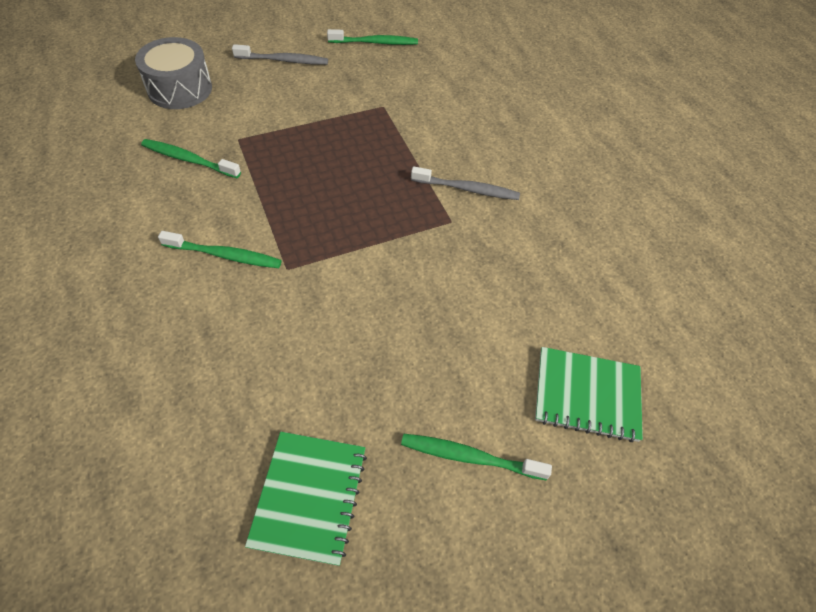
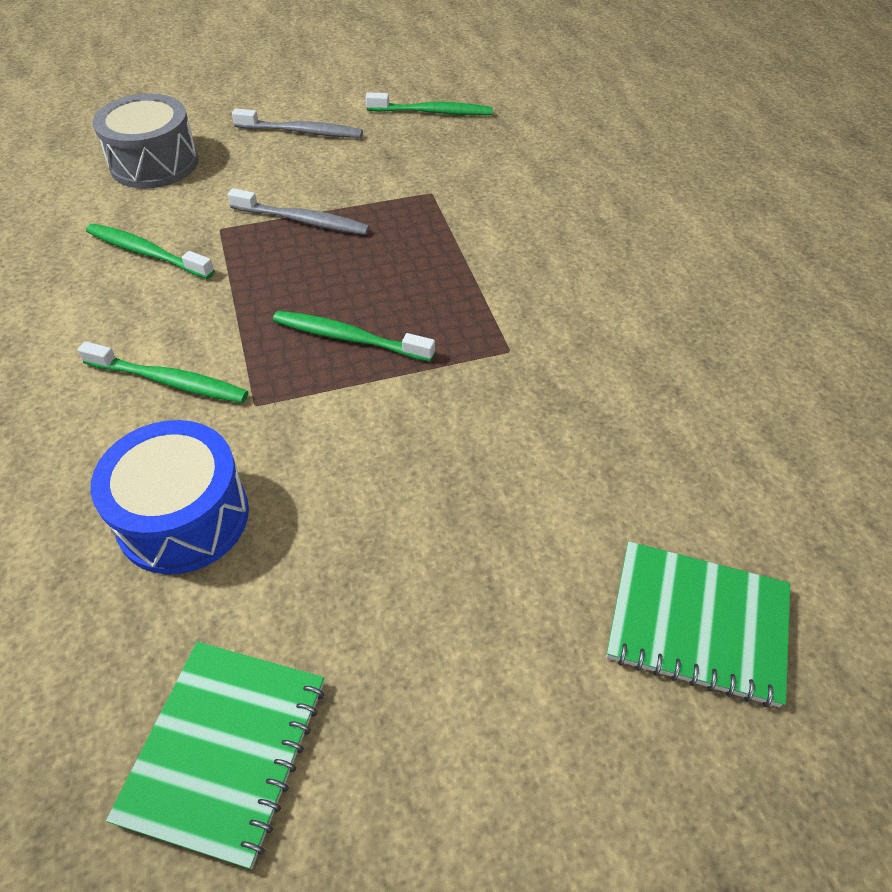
camera: 10 degrees right, 5 degrees down
(253, 350) = (183, 517): none -> blue drum
(467, 189) = (539, 307): grey toothbrush -> grey toothbrush (303, 220)
(469, 457) = (492, 708): green toothbrush -> green toothbrush (349, 338)

